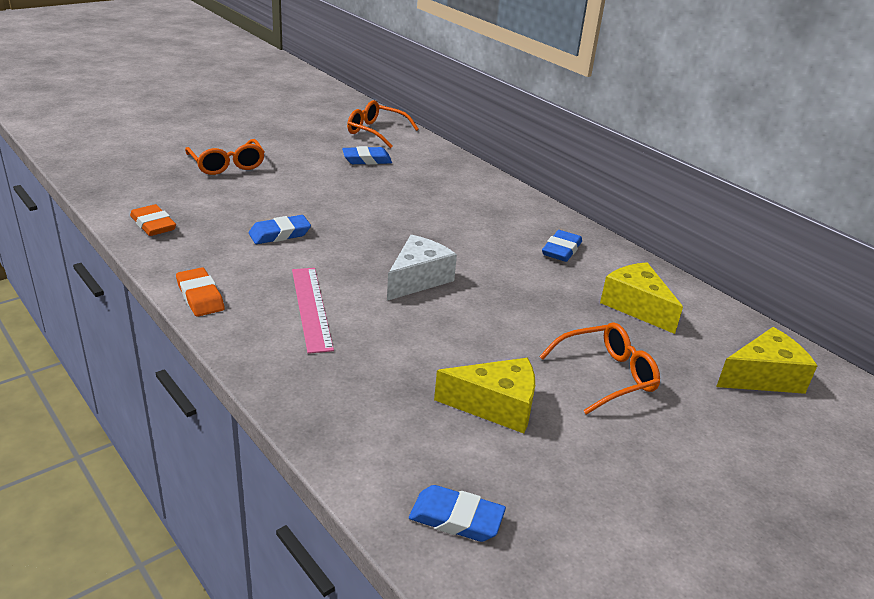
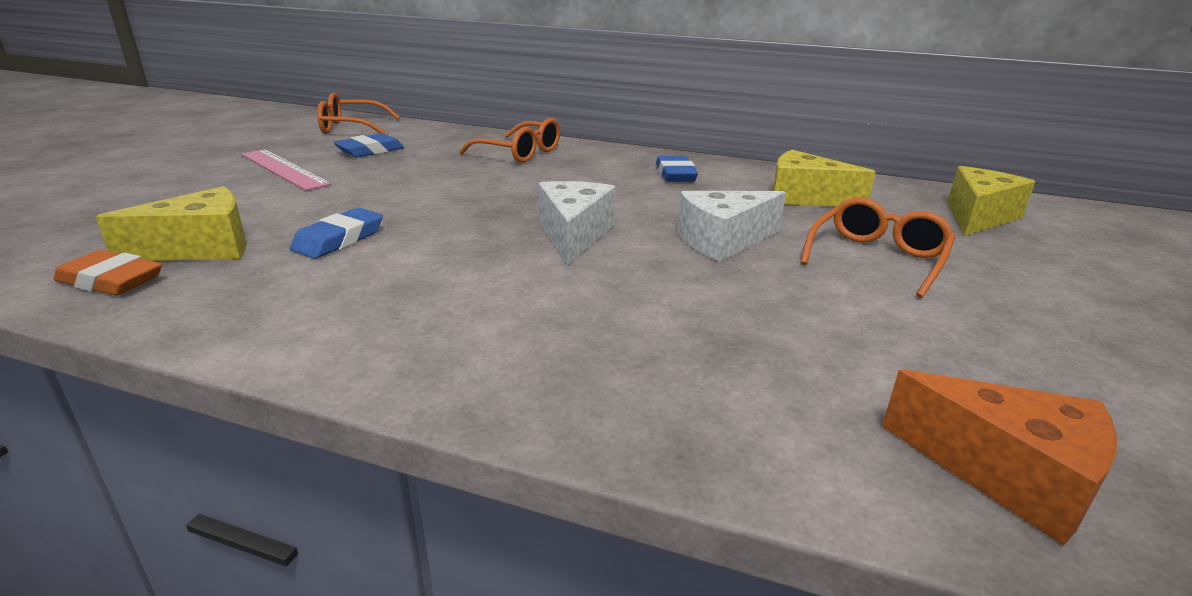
camera: 30 degrees left, 5 degrees down
(200, 296) = (292, 345): orange eraser -> none
(227, 165) = (177, 191): orange glasses -> orange glasses (520, 153)
(311, 308) = (482, 303): pink ruler -> pink ruler (284, 169)
(456, 518) = (1007, 475): blue eraser -> orange cheese
(496, 406) = (836, 325): yellow cheese -> yellow cheese (201, 248)
(512, 320) = (723, 241): none -> white cheese

